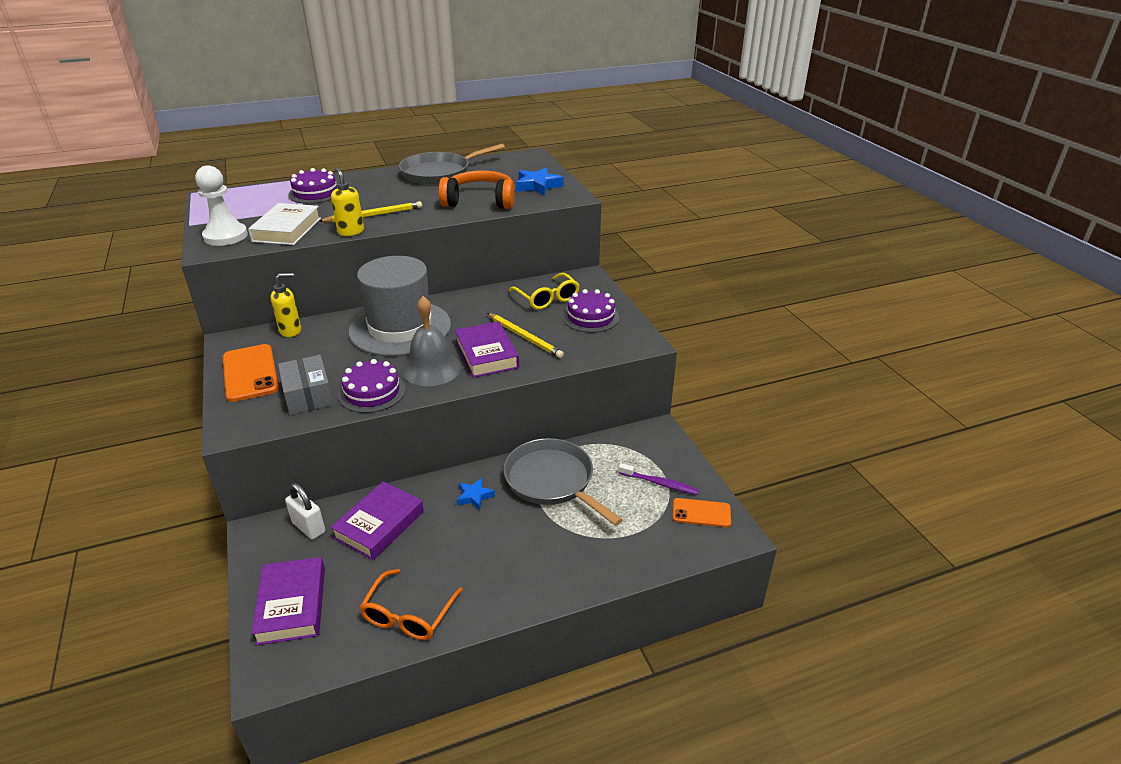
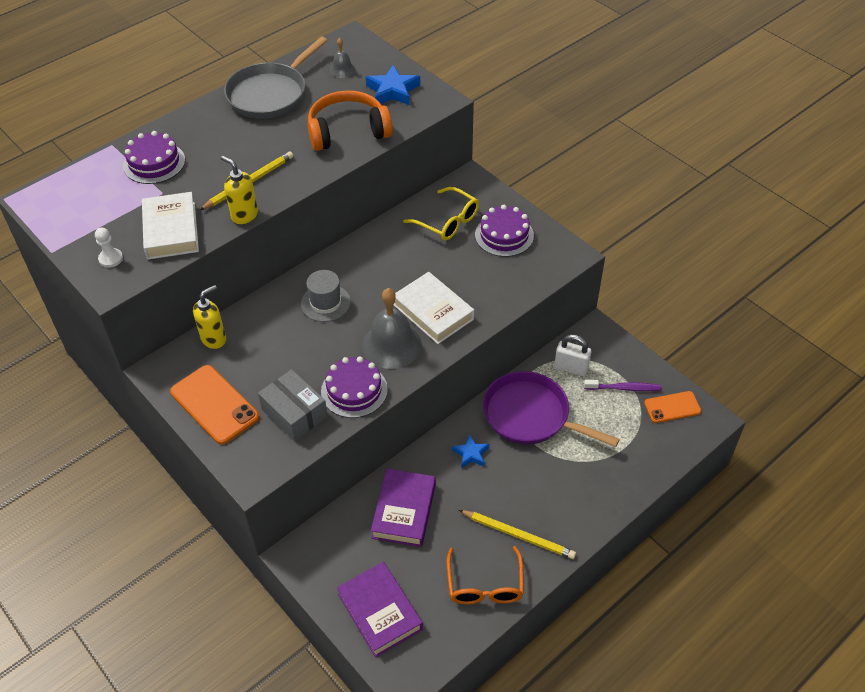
camera: 20 degrees left, 15 degrees up
(225, 236) = (111, 259): white pawn -> white pawn, size x0.50
(309, 527) = (341, 535): white padlock -> white padlock (571, 367)
(400, 328) = (325, 303): grey hat -> grey hat, size x0.46
(486, 354) = (433, 312): purple book -> white book
(508, 169) = (342, 70): none -> grey bell
(524, 337) = (456, 279): yellow pencil -> yellow pencil (518, 535)
(552, 481) = (530, 415): grey pan -> purple pan

